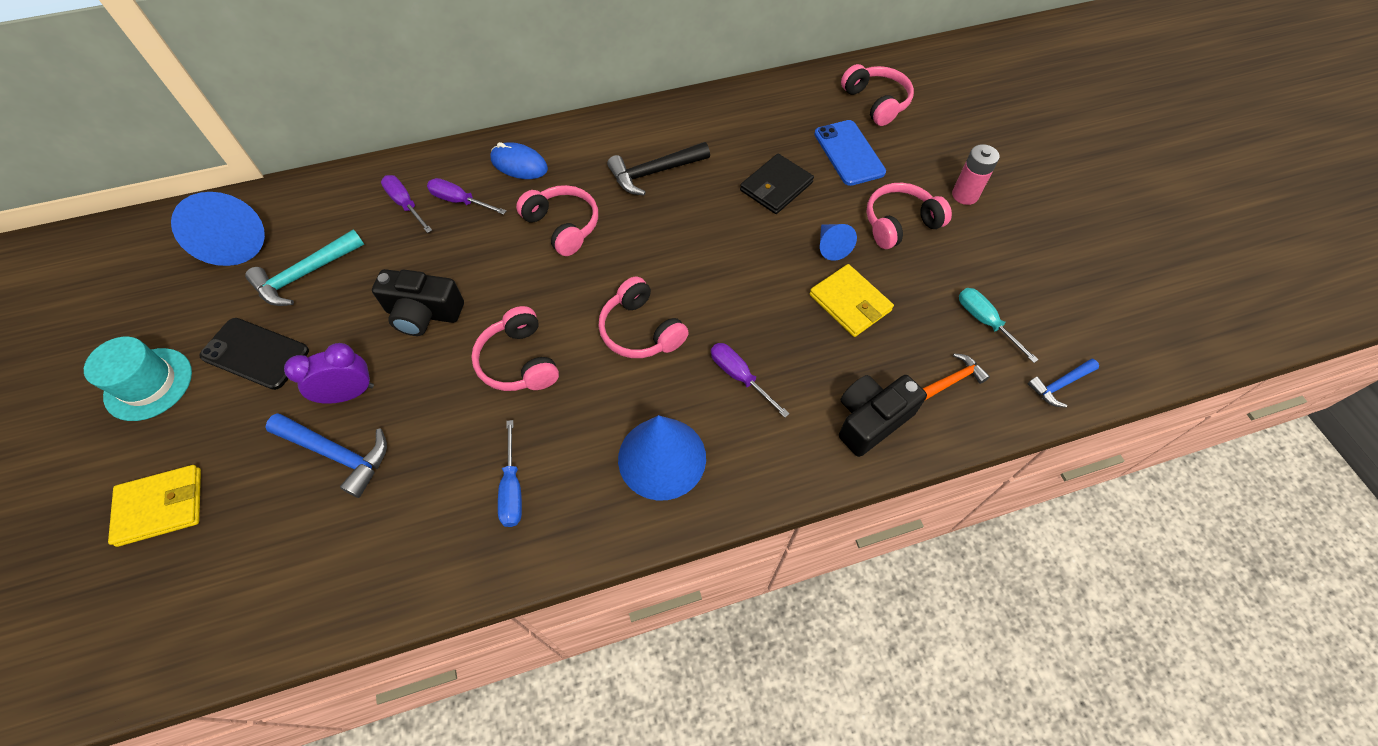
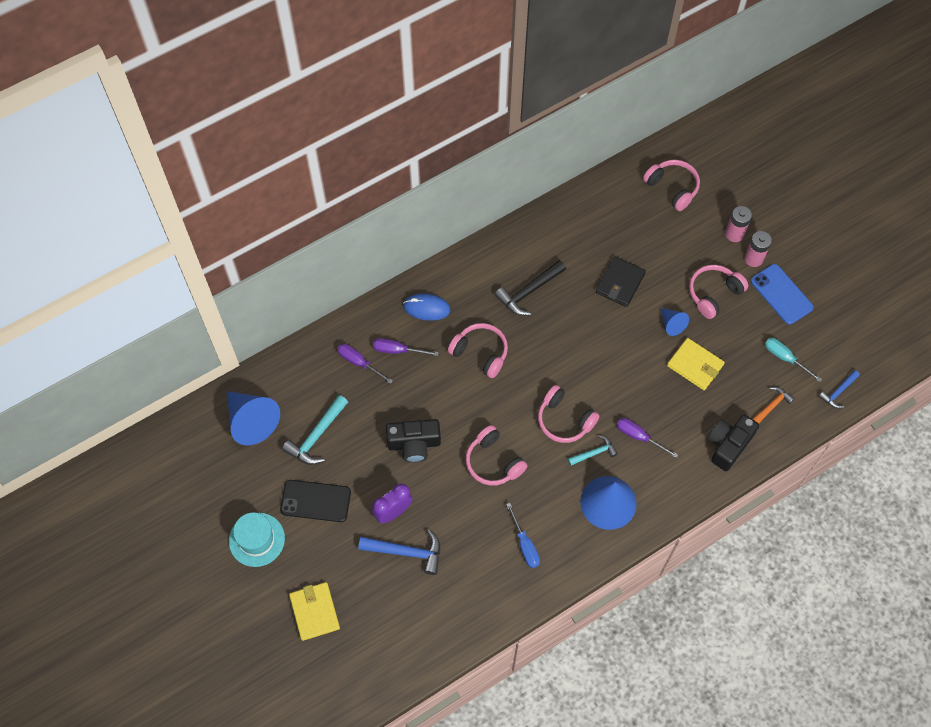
camera: 15 degrees left, 5 degrees up
(160, 506) = (314, 612): yellow wallet -> yellow wallet turned 75 degrees counterclockwise
(667, 383) = (594, 453): none -> turquoise hammer
(849, 153) = (664, 240): blue phone -> blue phone (781, 294)
(945, 163) = (734, 234): none -> pink battery

